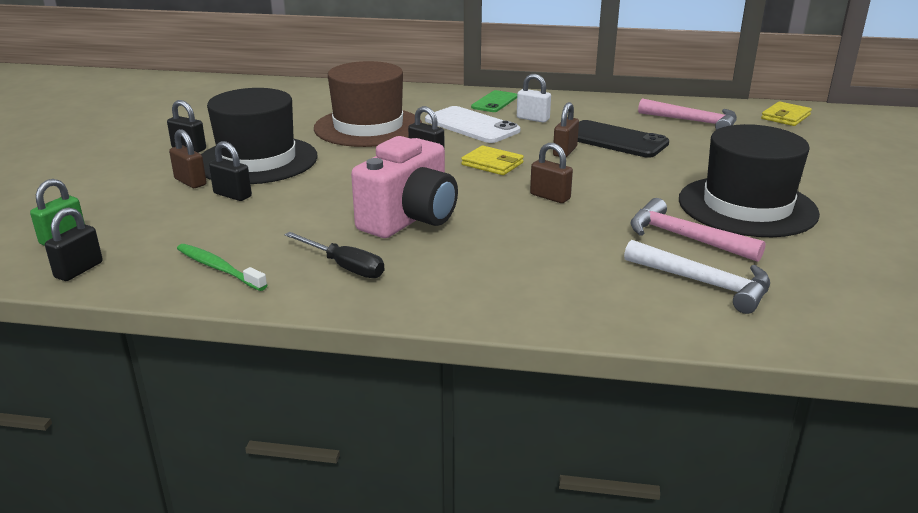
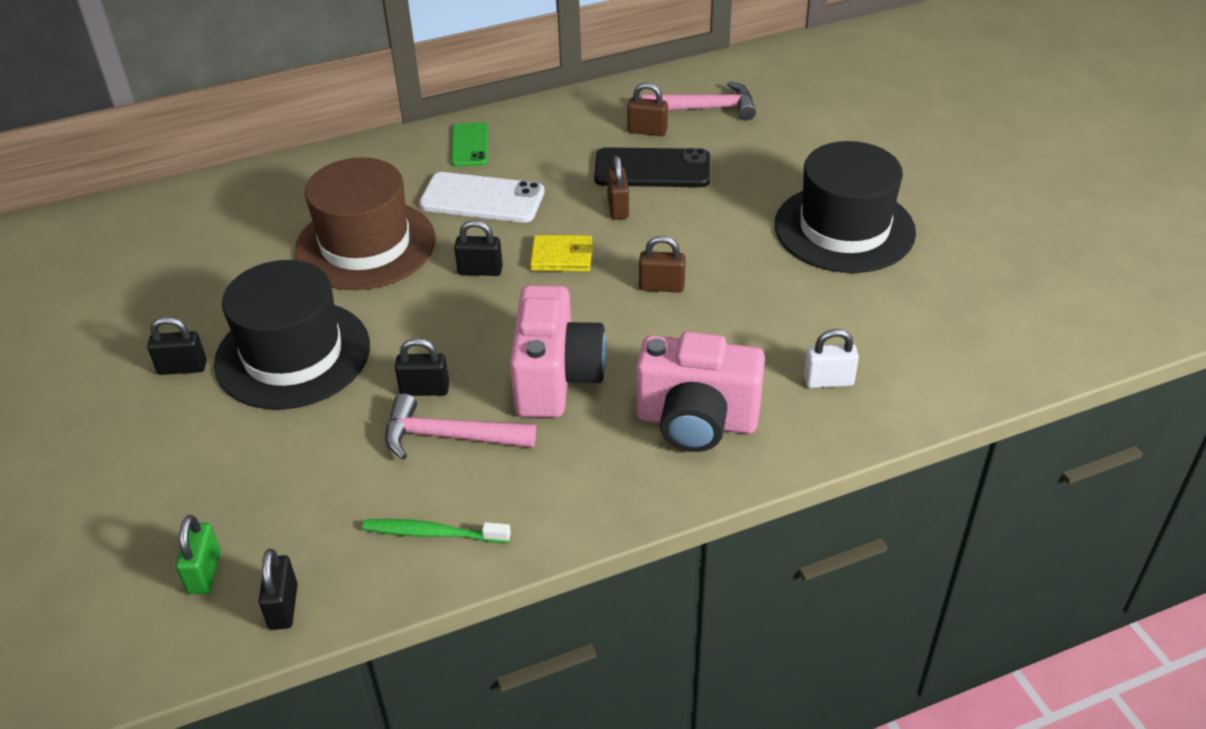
camera: 30 degrees left, 15 degrees up
(190, 182) = (252, 423): brown padlock -> brown padlock (647, 131)
(232, 195) = (327, 423): black padlock -> black padlock (424, 390)
(344, 267) = (556, 472): black screwdriver -> none
(488, 274) = (696, 421): none -> pink camera
(533, 119) = (538, 162): white padlock -> white padlock (828, 381)
(684, 238) = (823, 296): pink hammer -> pink hammer (449, 437)
(704, 283) = (880, 350): white hammer -> none
(785, 117) = (785, 69): yellow wallet -> none

